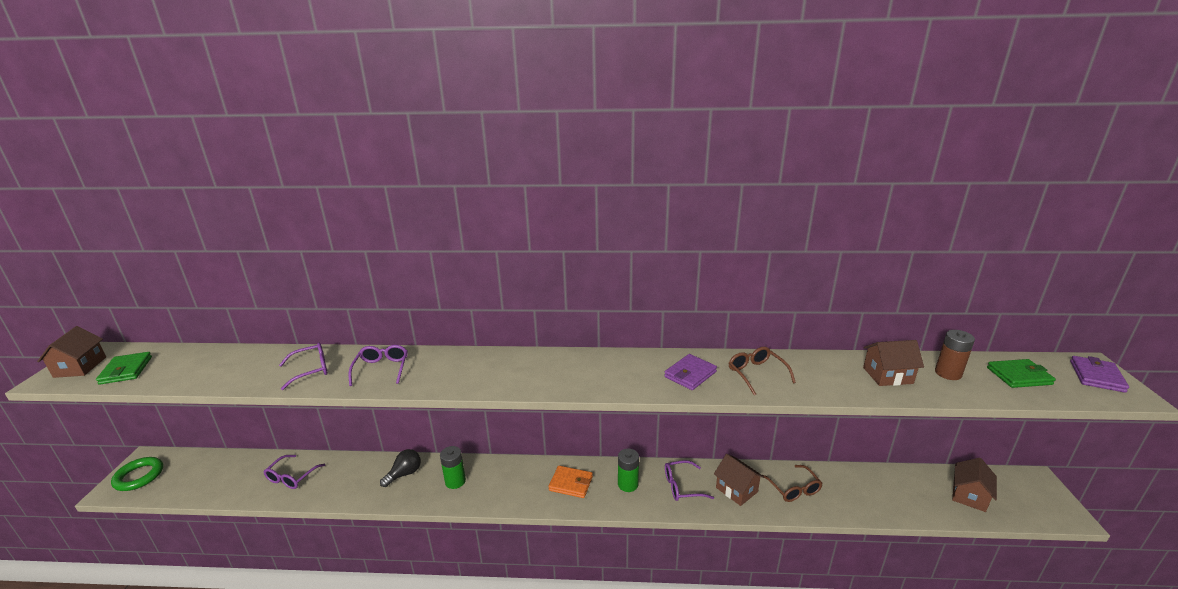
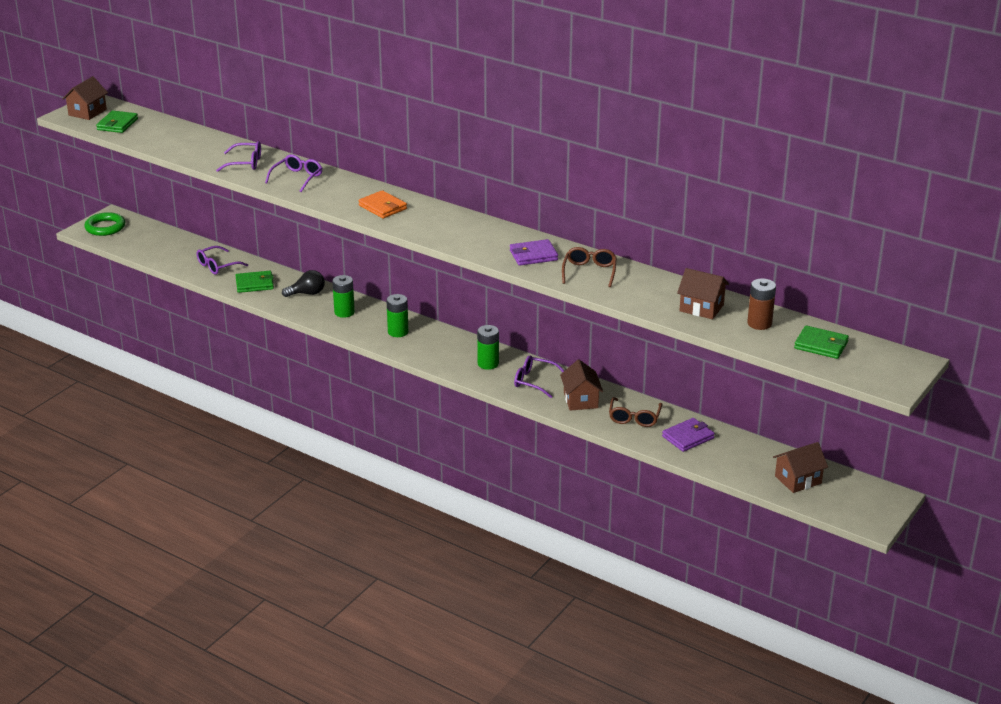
camera: 30 degrees right, 5 degrees up
(343, 484) = (254, 284): none -> green wallet
(521, 483) = (398, 332): none -> green battery
(571, 483) = (439, 346): orange wallet -> orange wallet (382, 207)
(1096, 376) = (895, 368): purple wallet -> purple wallet (688, 437)

